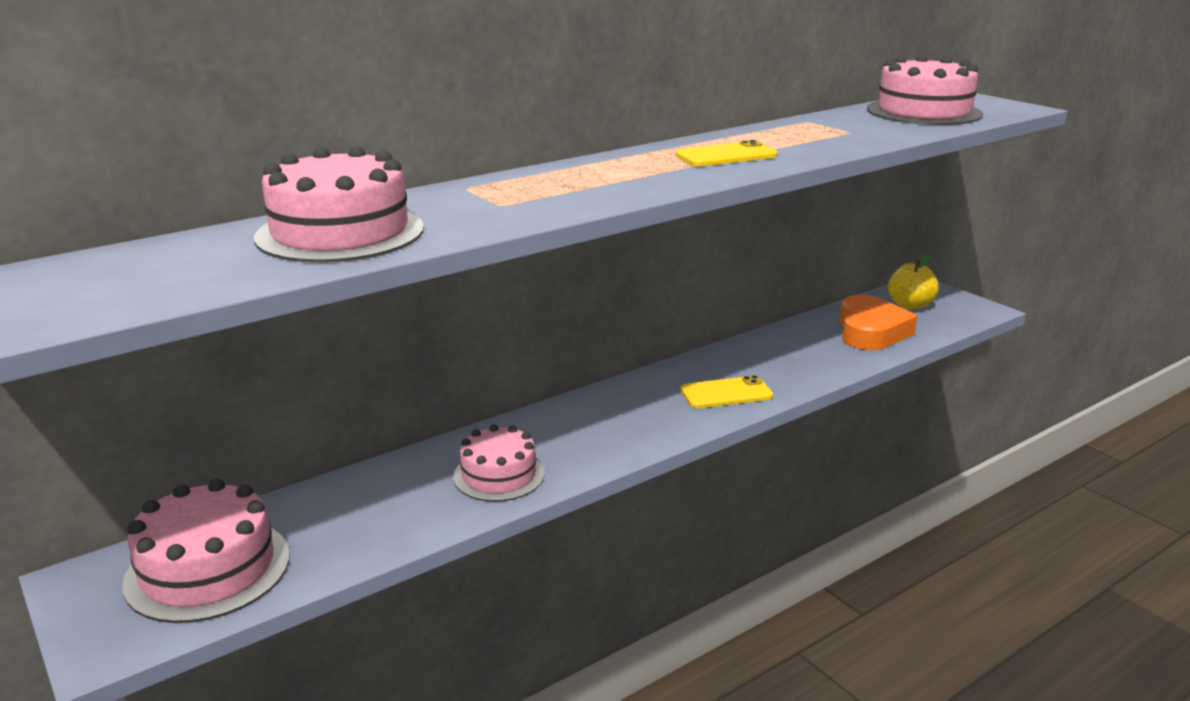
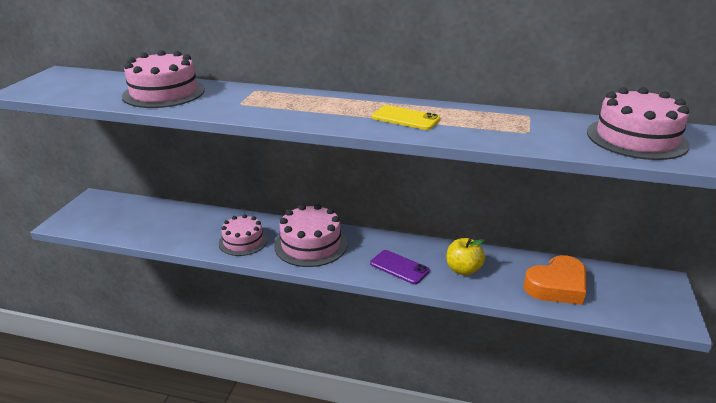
camera: 50 degrees right, 5 degrees up
(208, 569) = (118, 216): pink cake -> pink cake (311, 244)
(726, 393) = (399, 267): yellow phone -> purple phone
(910, 305) = (624, 287): yellow apple -> yellow apple (463, 269)

